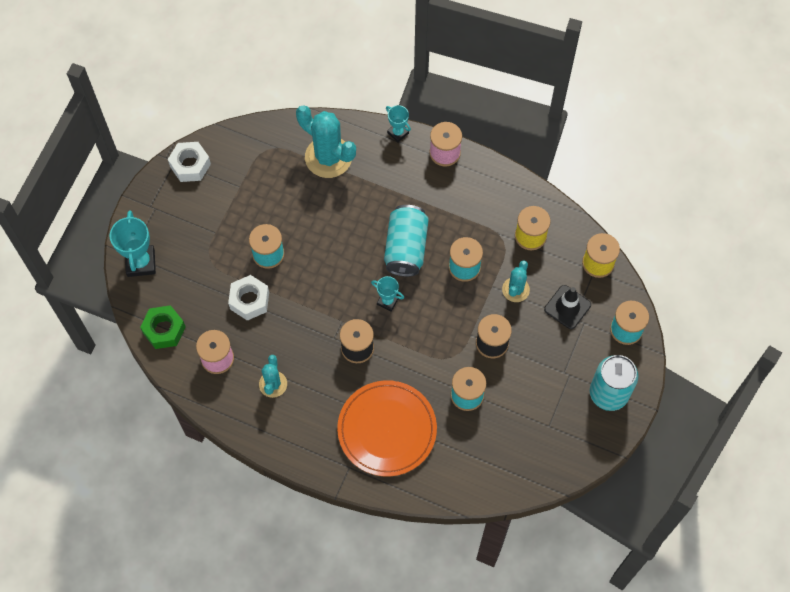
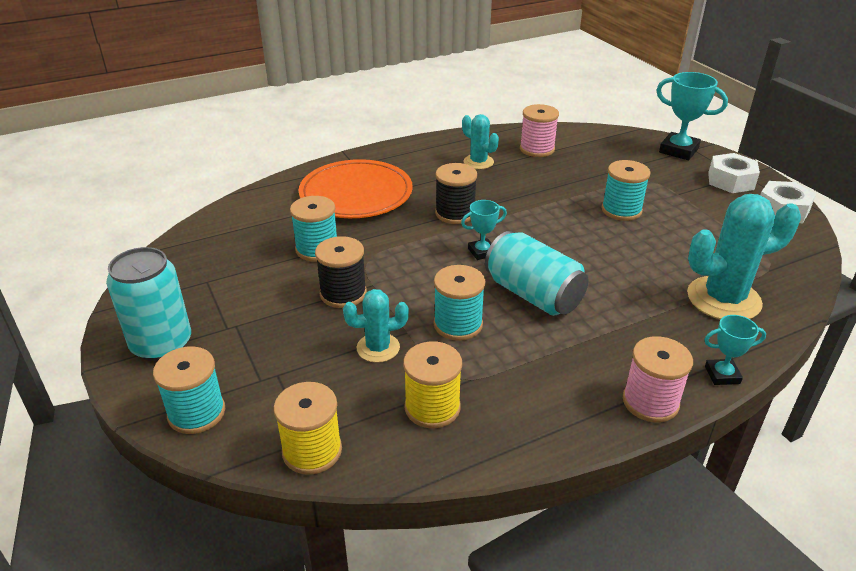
camera: 130 degrees right, 30 degrees down
(164, 330) = (594, 138): green nut -> none
(249, 300) = (578, 182): white nut -> white nut (730, 181)
(515, 289) = (378, 348): turquoise cactus -> turquoise cactus turned 75 degrees counterclockwise
(567, 307) = (298, 378): black traffic cone -> none

